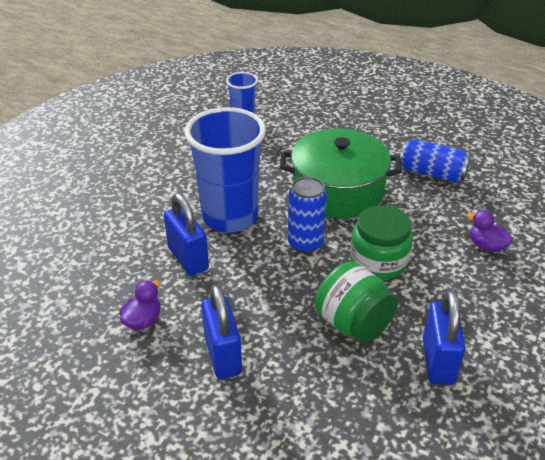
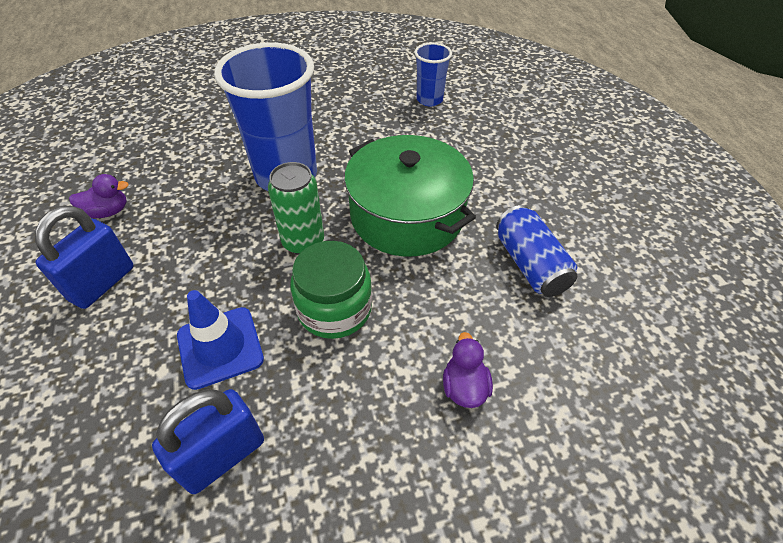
camera: 45 degrees right, 10 degrees up
(188, 259) = (206, 188): blue padlock -> none
(305, 243) = (303, 242): blue can -> green can
(353, 324) = (220, 347): green jar -> blue traffic cone

